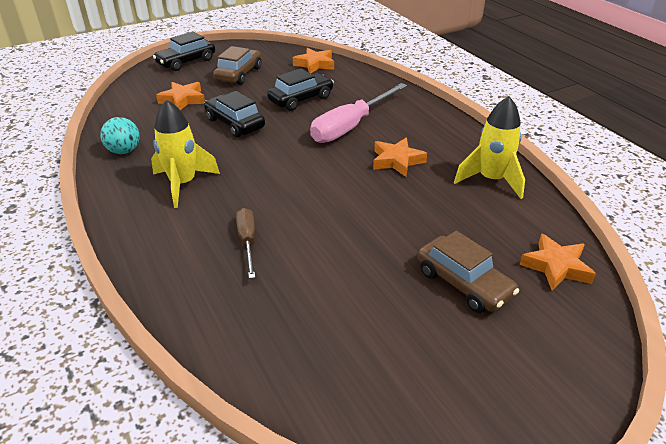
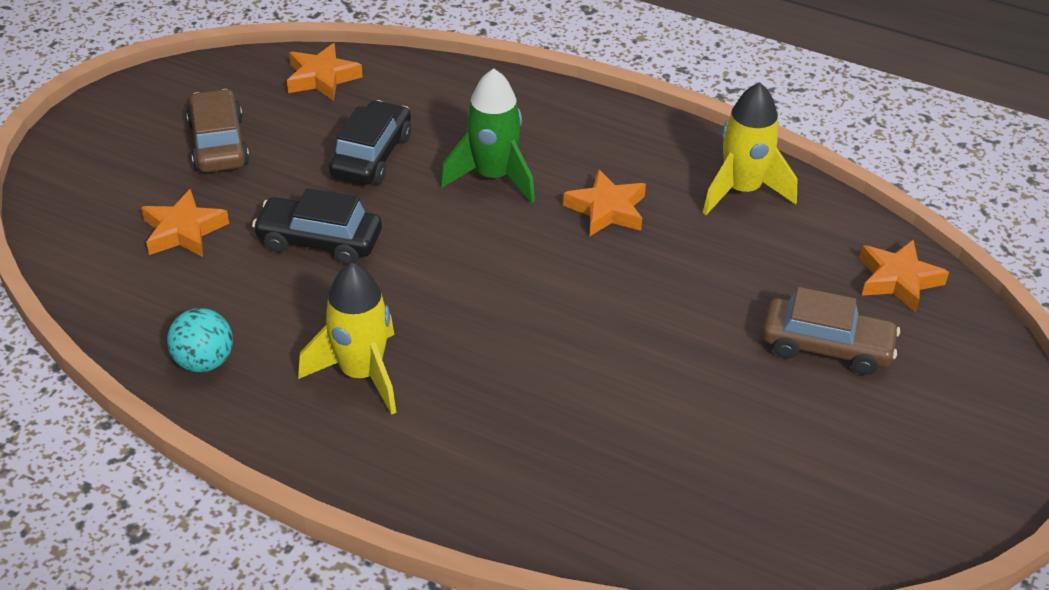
camera: 35 degrees left, 5 degrees up
(186, 62) = (94, 152): black car -> none
(247, 242) = (542, 414): brown screwdriver -> none
(351, 126) = (493, 177): pink screwdriver -> green rocket

